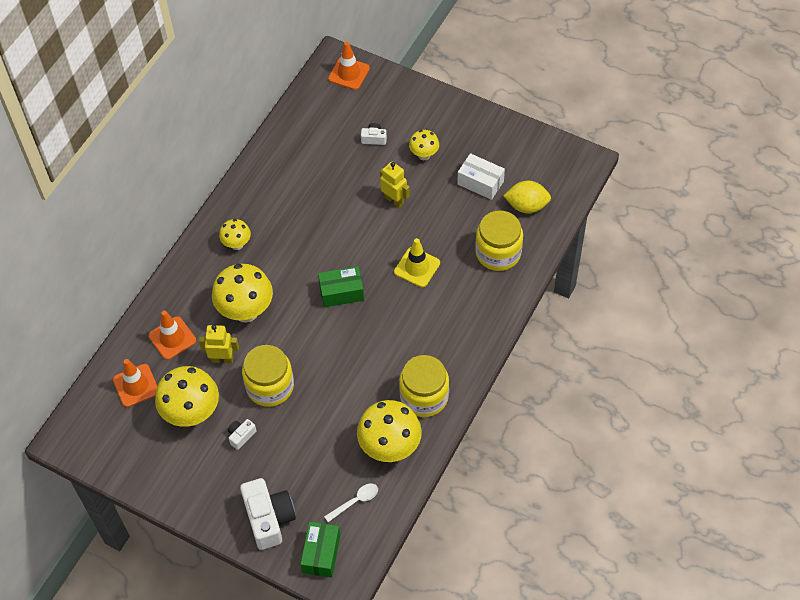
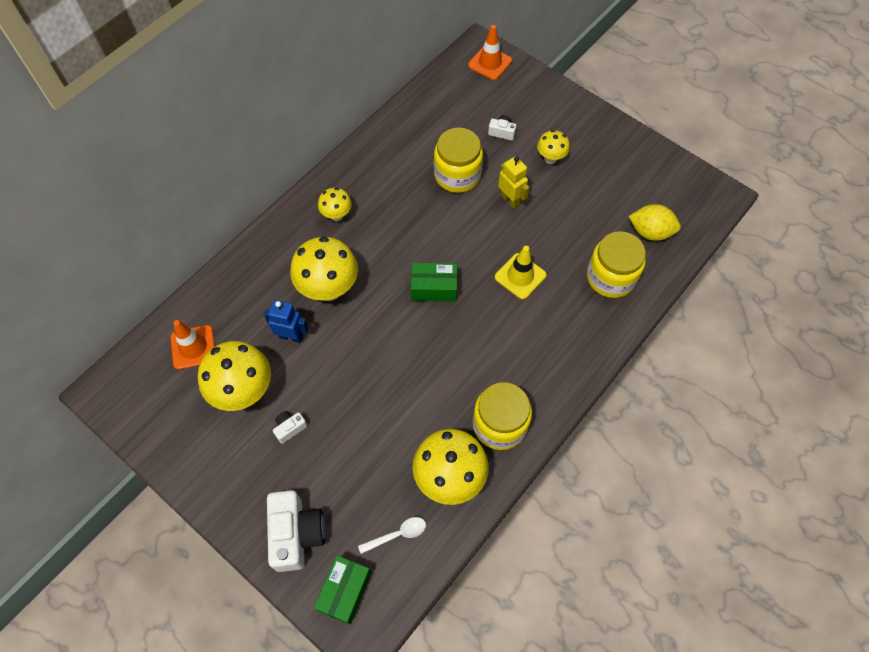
camera: 10 degrees right, 5 degrees up
(172, 338) = (245, 302): orange traffic cone -> none
(222, 359) = (291, 336): yellow robot -> blue robot
(270, 386) = (334, 377): yellow jar -> yellow jar (457, 175)
(480, 183) = (605, 198): white box -> none

